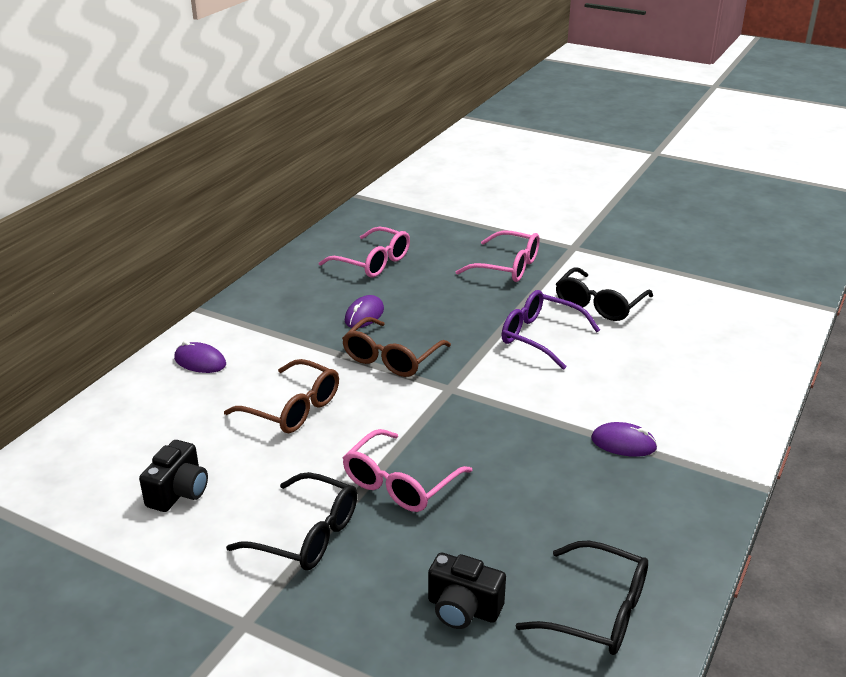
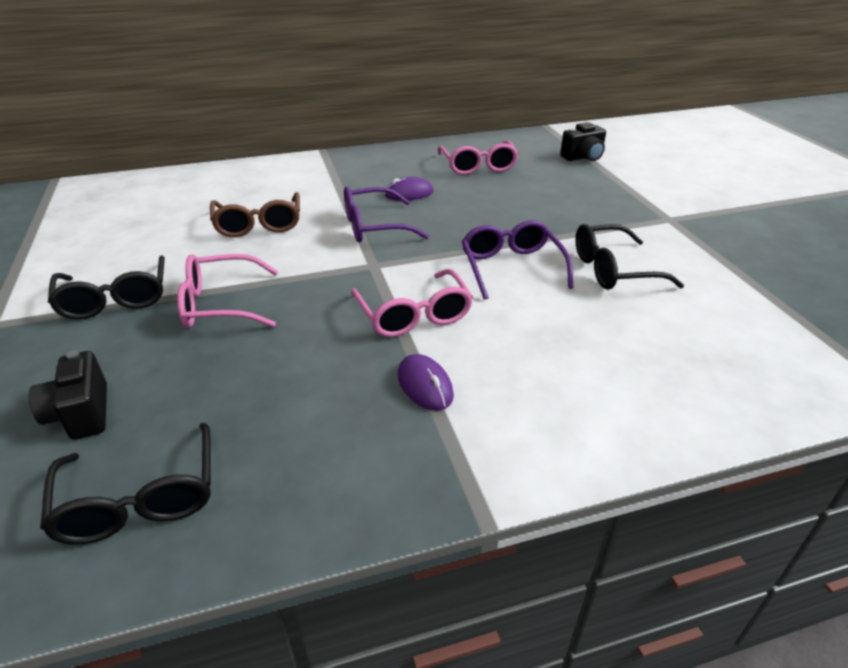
camera: 45 degrees right, 5 degrees up
(179, 492) = (117, 235): black camera -> black camera (583, 157)
(200, 361) = (267, 175): purple mouse -> none
(391, 358) = (373, 226): brown glasses -> purple glasses
(507, 267) = (579, 209): pink glasses -> pink glasses (414, 315)

